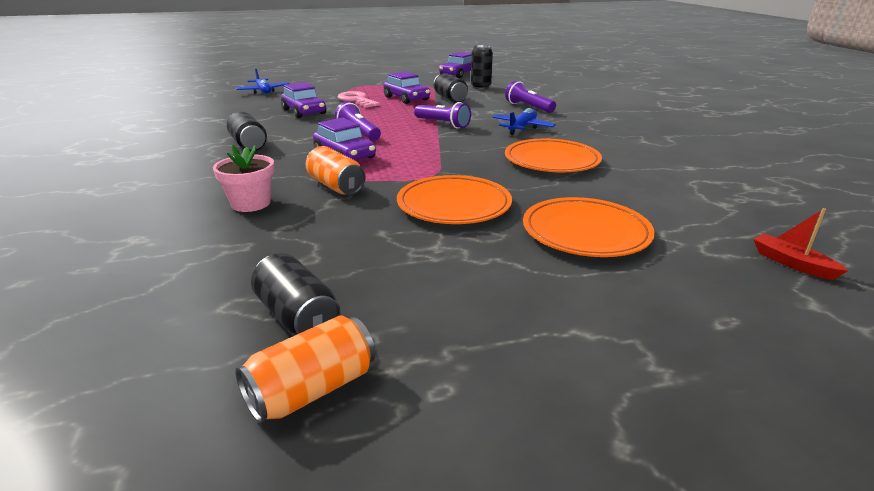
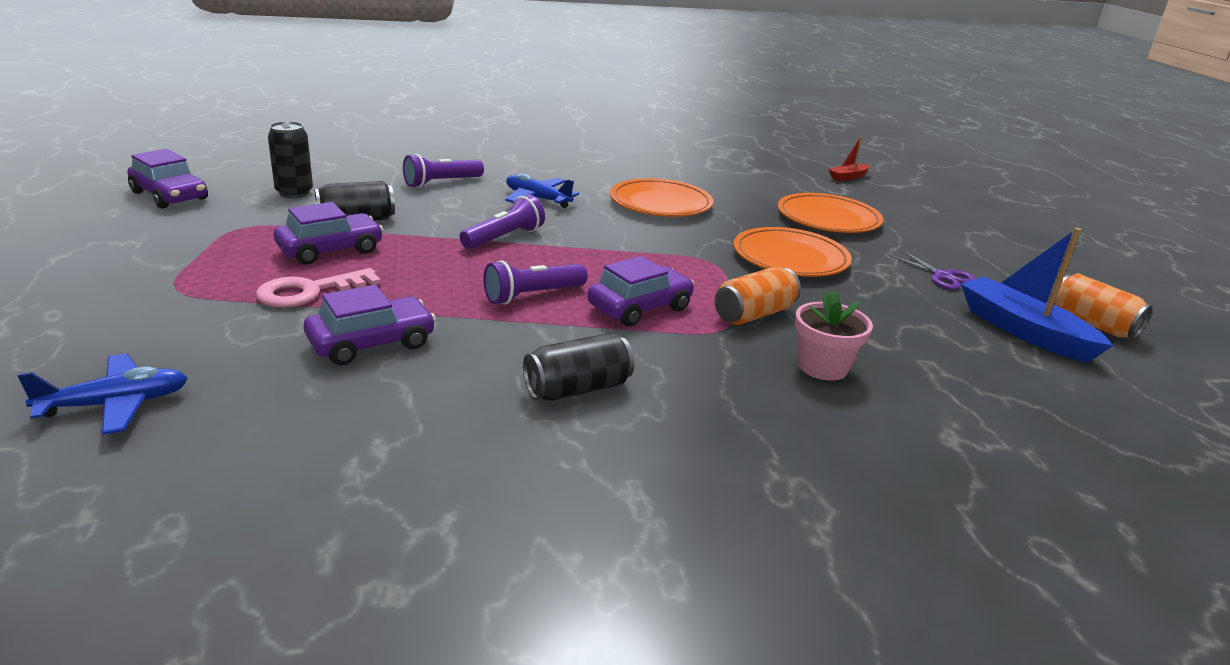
camera: 90 degrees left, 0 degrees up
(297, 316) = (1023, 331): black can -> blue boat
(442, 286) = (942, 276): none -> purple scissors

